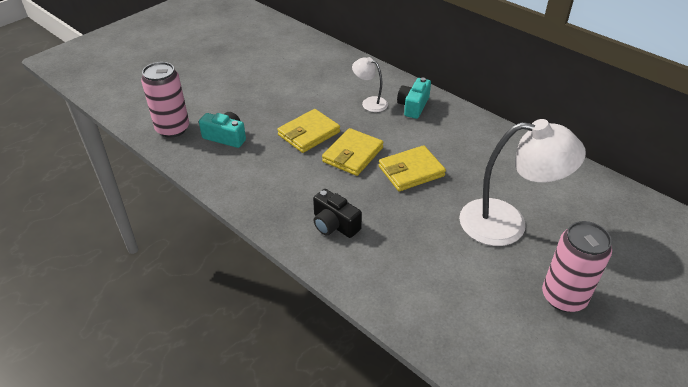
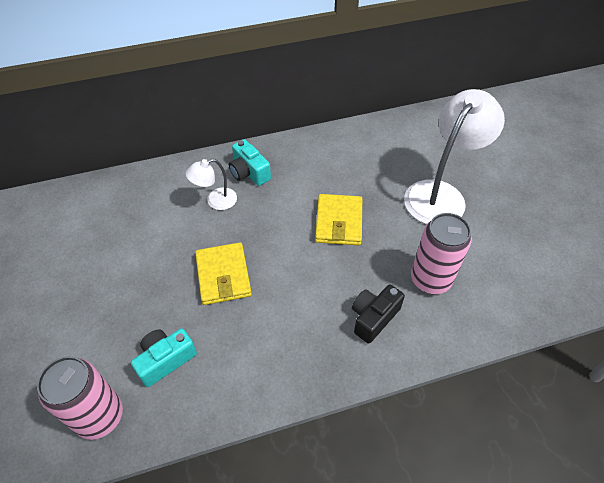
camera: 60 degrees left, 10 degrees up
(334, 224) = (373, 318): black camera -> black camera turned 150 degrees clockwise
(353, 155) = (284, 254): yellow wallet -> none
(563, 297) = (531, 206): pink can -> pink can (430, 279)

